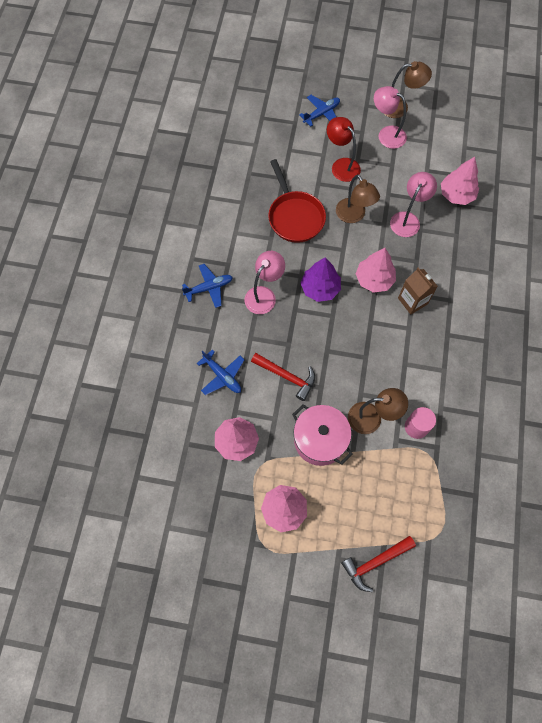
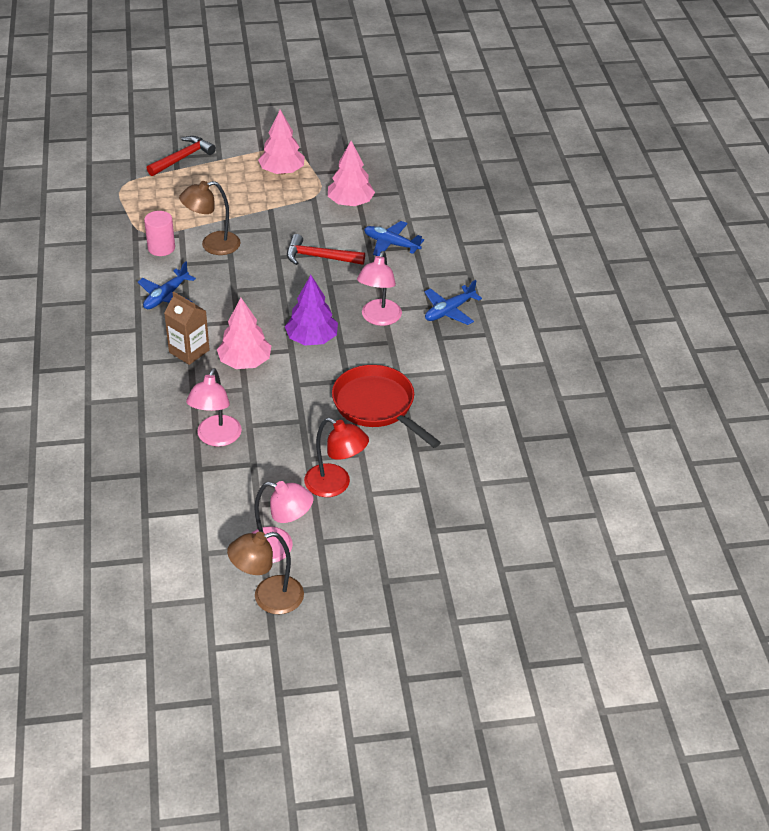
camera: 160 degrees right, 25 degrees down
(320, 440) = (264, 220): pink pot -> none
(321, 114) = (396, 554): blue plane -> blue plane (166, 296)
(353, 216) = (295, 425): brown lamp -> none
(456, 195) = (149, 486): pink tree -> none

